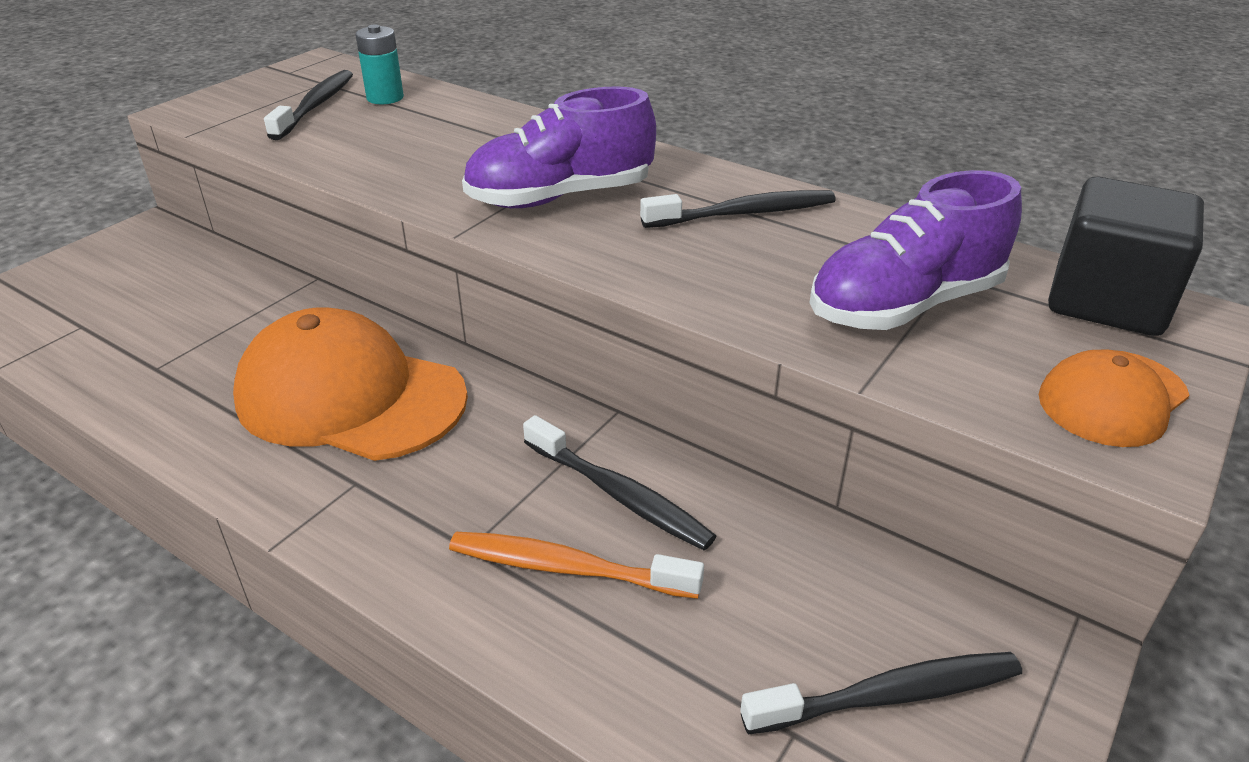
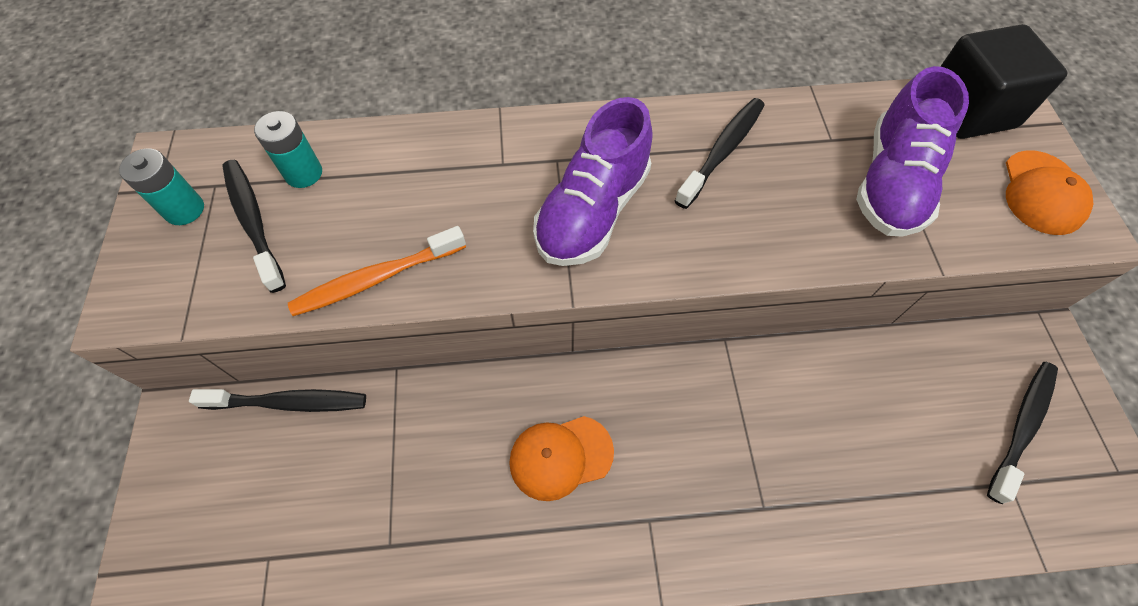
camera: 40 degrees left, 25 degrees up
(287, 85) = (184, 210): none -> turquoise battery
(350, 397) = (560, 457): orange cap -> orange cap, size x0.54
(567, 568) = (825, 477): orange toothbrush -> orange toothbrush (376, 278)
(619, 495) = (794, 403): black toothbrush -> black toothbrush (289, 402)

